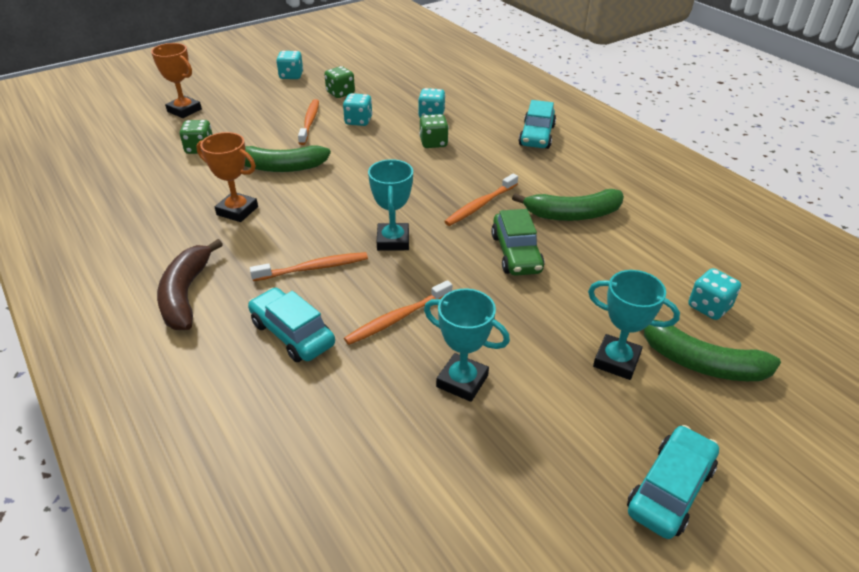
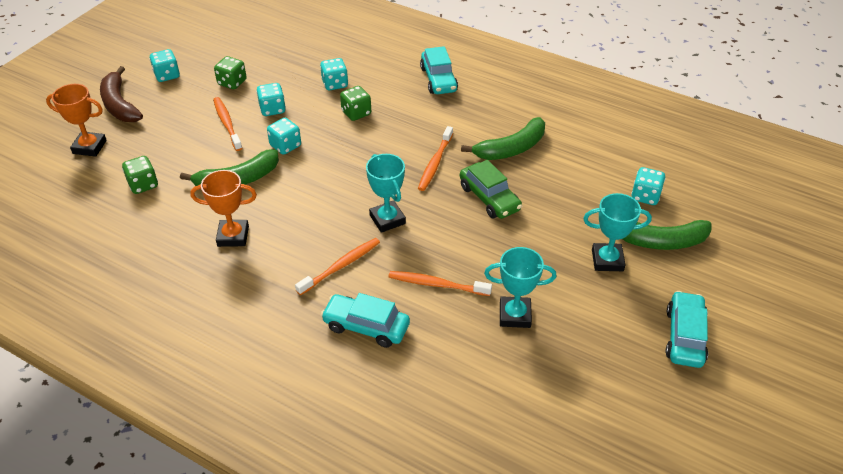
camera: 25 degrees left, 5 degrees up
(186, 294) = (253, 326): brown banana -> brown banana (120, 104)
(346, 152) = (285, 146): none -> turquoise dice
(397, 318) = (437, 284): orange toothbrush -> orange toothbrush turned 75 degrees clockwise

